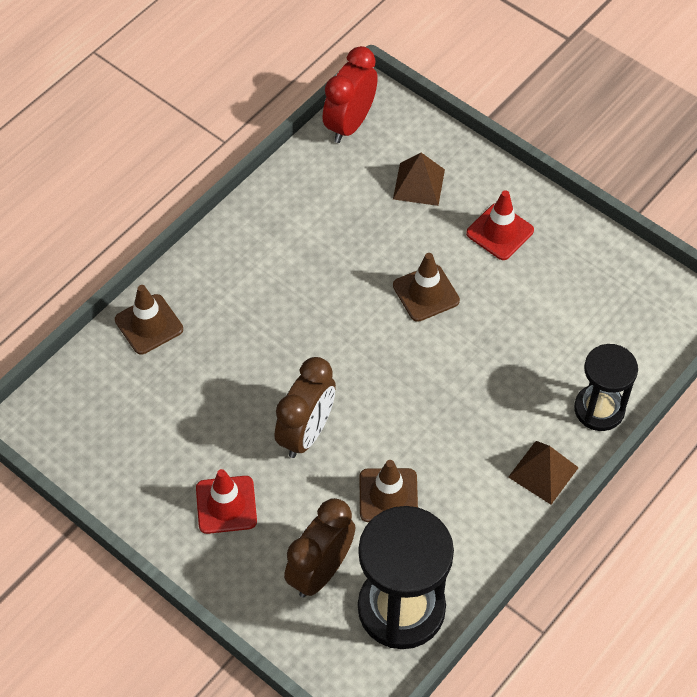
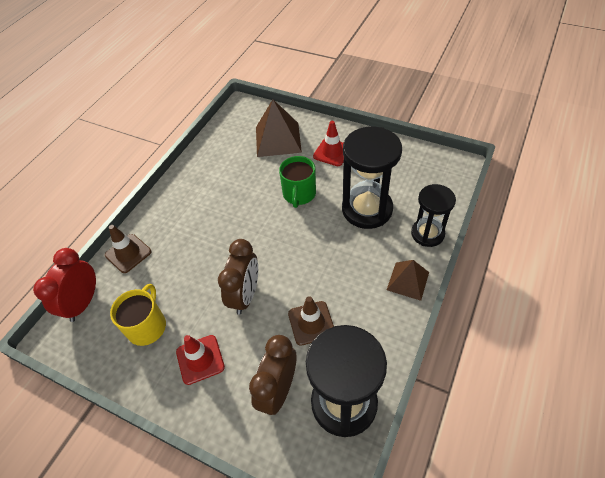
camera: 10 degrees left, 5 degrees down
(161, 441) = (147, 326): none -> yellow mug
(350, 124) = (230, 119): red clock -> red clock (83, 303)
(419, 184) = (278, 139): brown pyramid -> brown pyramid, size x1.62
(426, 293) = (299, 194): brown traffic cone -> green mug
(522, 346) = (367, 209): none -> black hourglass

